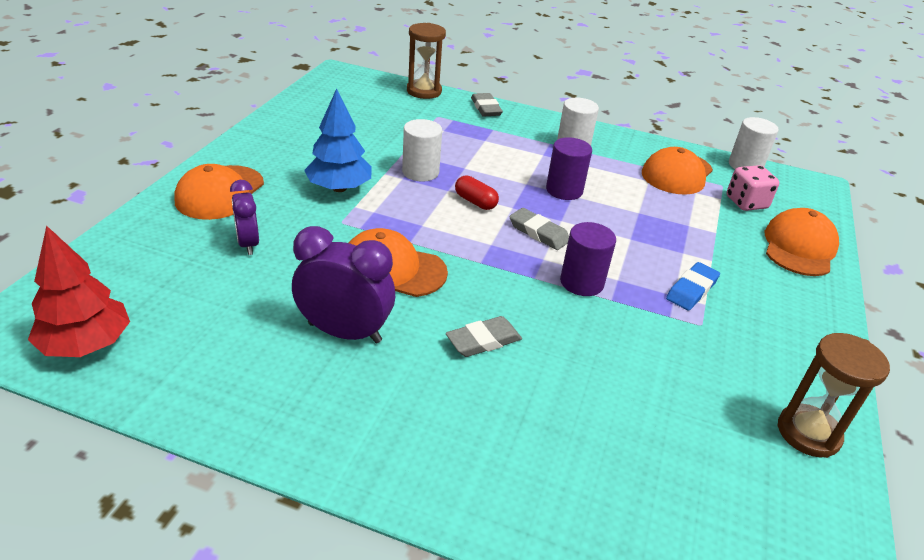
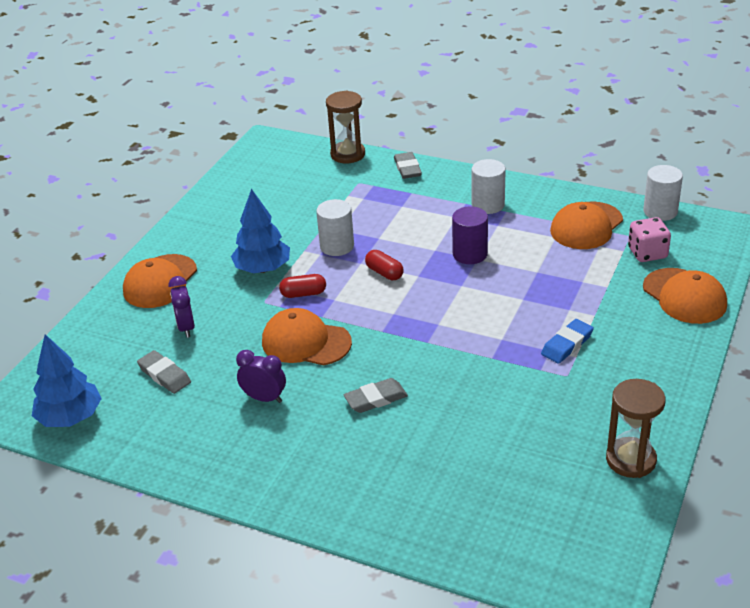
camera: 10 degrees right, 0 degrees up
(86, 344) = (70, 418): red tree -> blue tree
(344, 332) = (264, 398): purple clock -> purple clock, size x0.62
(387, 217) = (303, 294): none -> red capsule
(538, 232) = (438, 299): grey eraser -> grey eraser (164, 375)
(581, 282) = (468, 344): purple cylinder -> none
(799, 247) = (684, 296): orange cap -> orange cap turned 120 degrees clockwise

